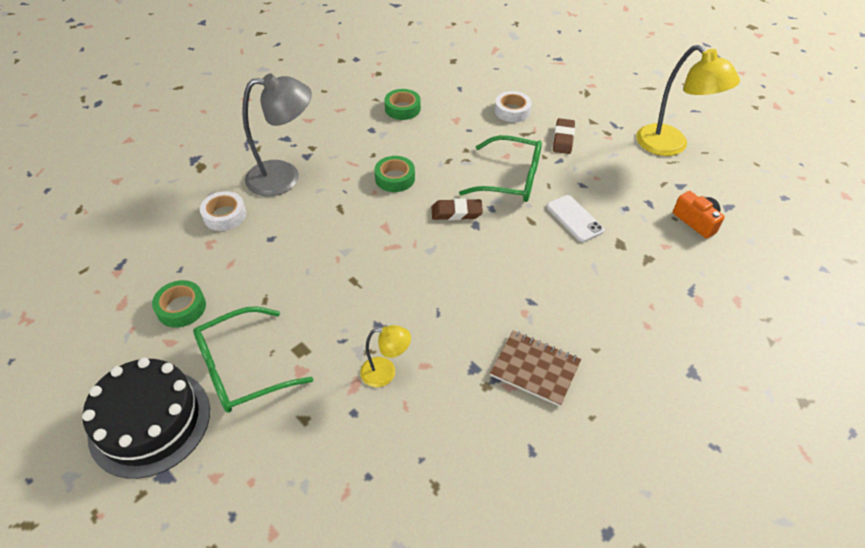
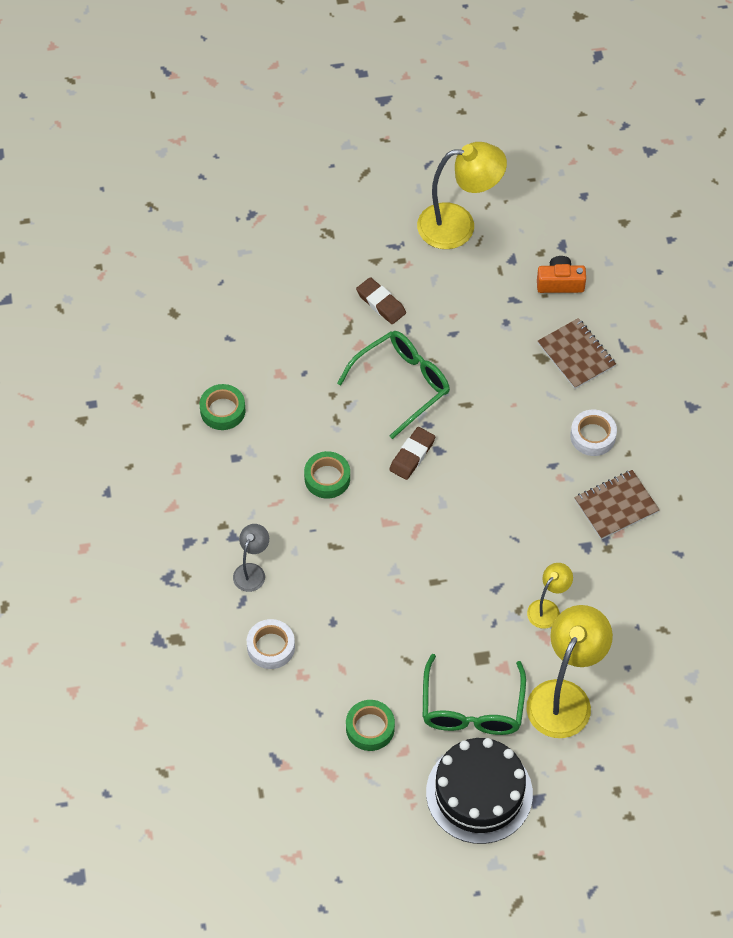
camera: 55 degrees left, 10 degrees up
(284, 177) = (252, 571): grey lamp -> grey lamp, size x0.52
(298, 437) = (564, 697): none -> yellow lamp
(512, 111) = (305, 316): white tape -> white tape (593, 436)
(574, 218) = (488, 369): white phone -> none
(647, 264) = (576, 355): none -> brown notebook

